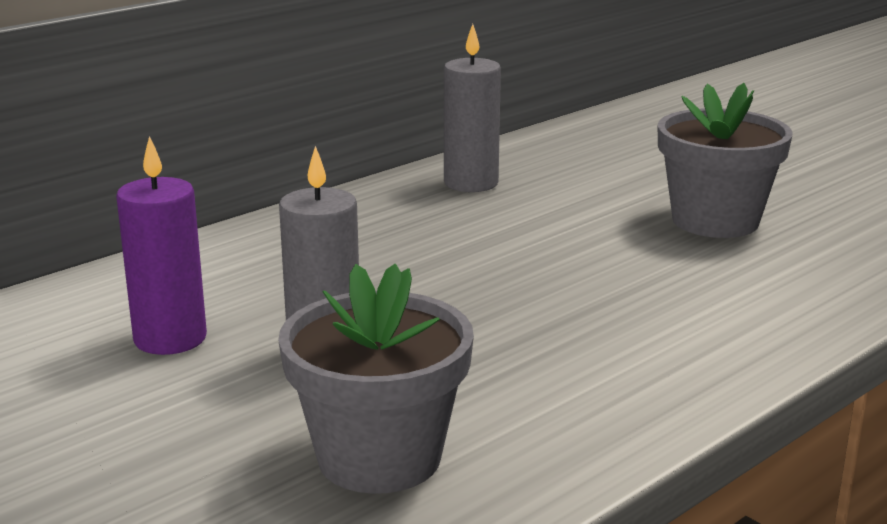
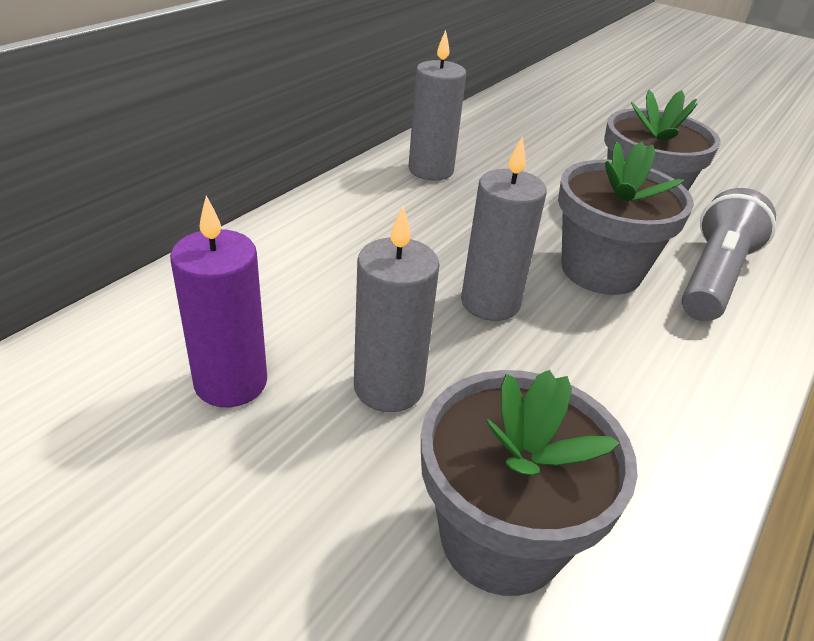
camera: 15 degrees left, 15 degrees up
(472, 296) = (490, 303): none -> grey candle
(622, 276) = (601, 270): none -> grey flower pot
(763, 288) = (714, 277): none -> grey flashlight

